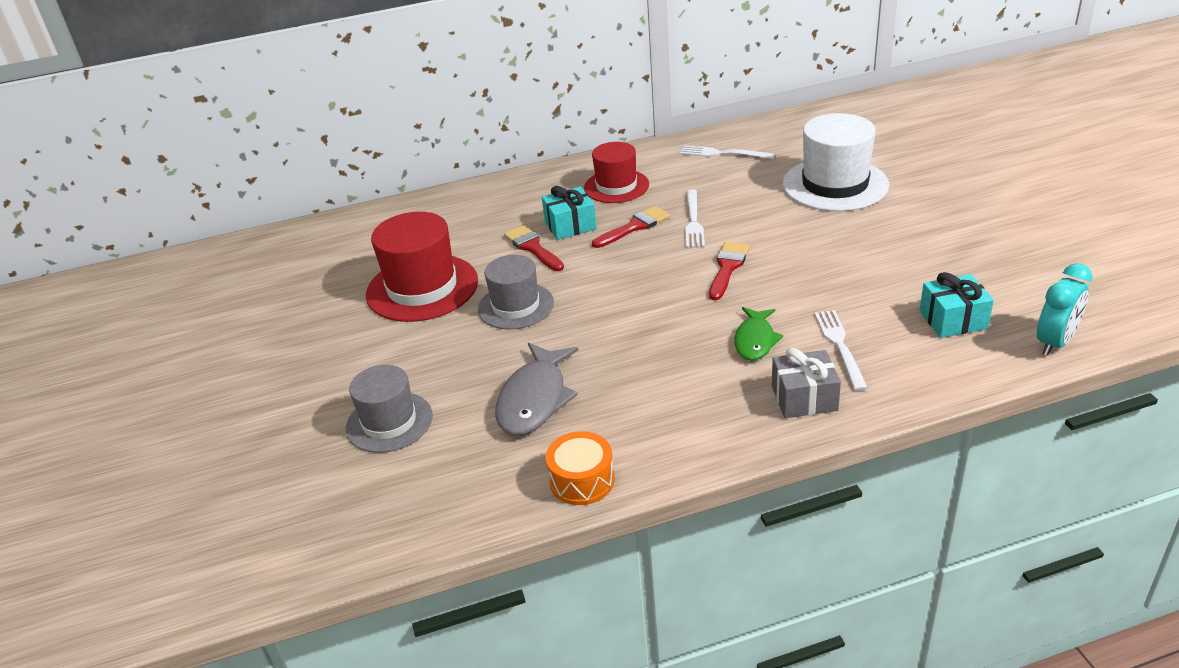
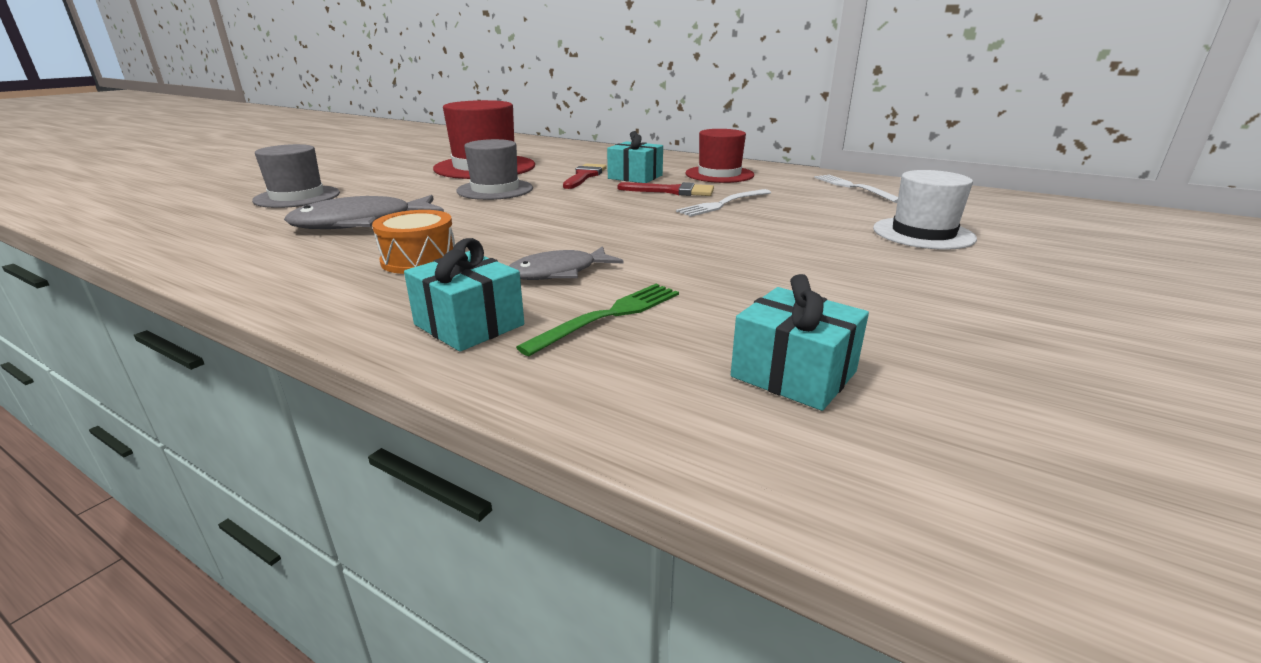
camera: 45 degrees right, 10 degrees down
(582, 480) = (235, 266): orange drum -> orange drum (419, 260)
(727, 268) = (672, 231): red brush -> none
(755, 340) = (559, 272): green fish -> grey fish
(804, 398) = (469, 325): grey gift -> turquoise gift
(835, 184) = (923, 233): white hat -> white hat, size x0.65
(840, 346) = (609, 316): white fork -> green fork
(1055, 342) = (905, 501): turquoise clock -> none

